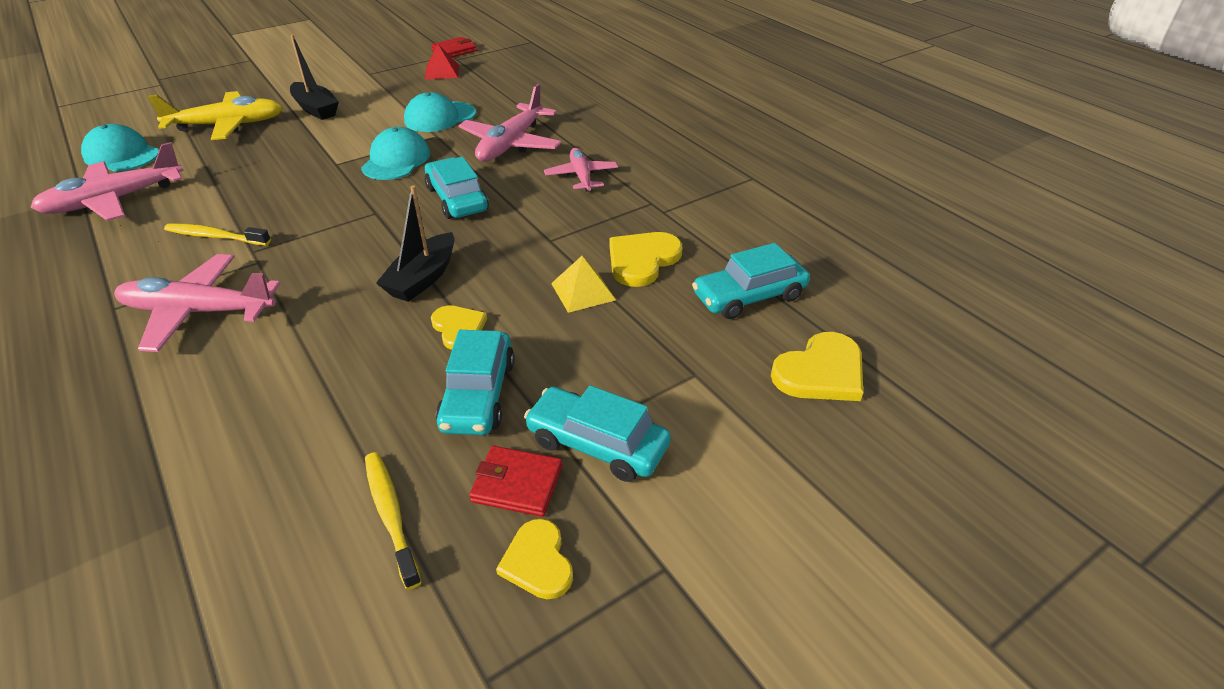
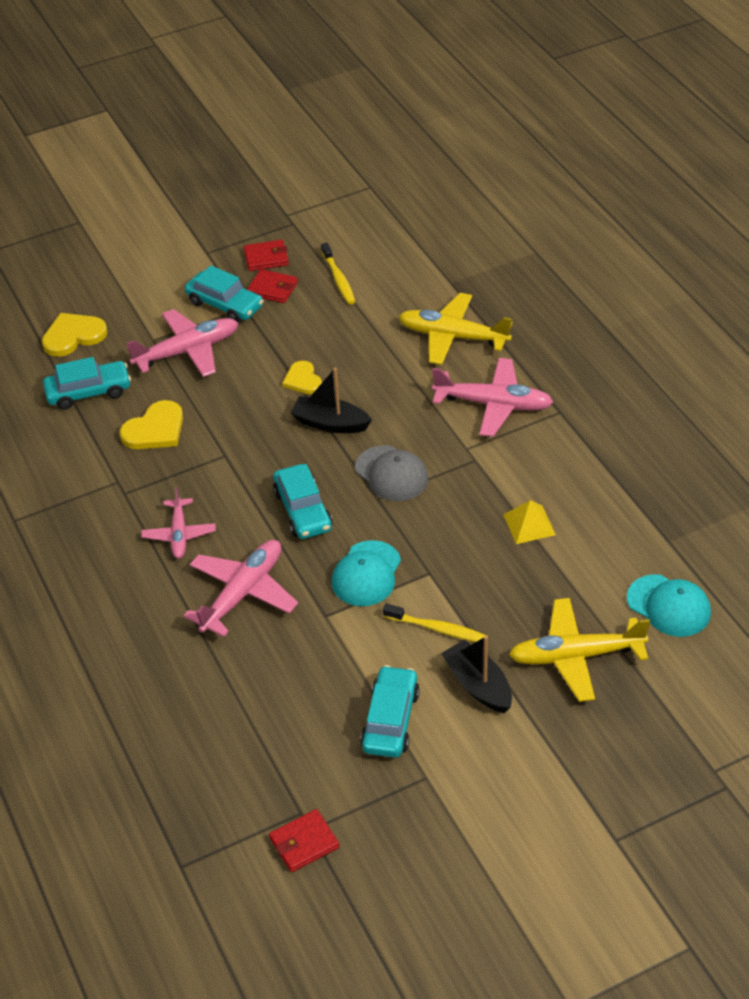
camera: 170 degrees left, 5 degrees up
(114, 200) = (631, 531): pink plane -> pink plane (187, 351)
(214, 408) = (453, 337): none -> yellow plane
(216, 237) = (512, 478): yellow toothbrush -> yellow toothbrush (437, 629)
(355, 233) = (391, 474): none -> grey cap
(422, 278) = (330, 423): black boat -> black boat turned 105 degrees counterclockwise
(439, 117) = (322, 654): turquoise cap -> none
(442, 72) = (322, 772): red pyramid -> none
(478, 394) = (291, 335): turquoise car -> turquoise car (390, 720)
(538, 562) = (266, 258): yellow heart -> red wallet
(583, 291) = (209, 404): yellow pyramid -> yellow pyramid (529, 524)

